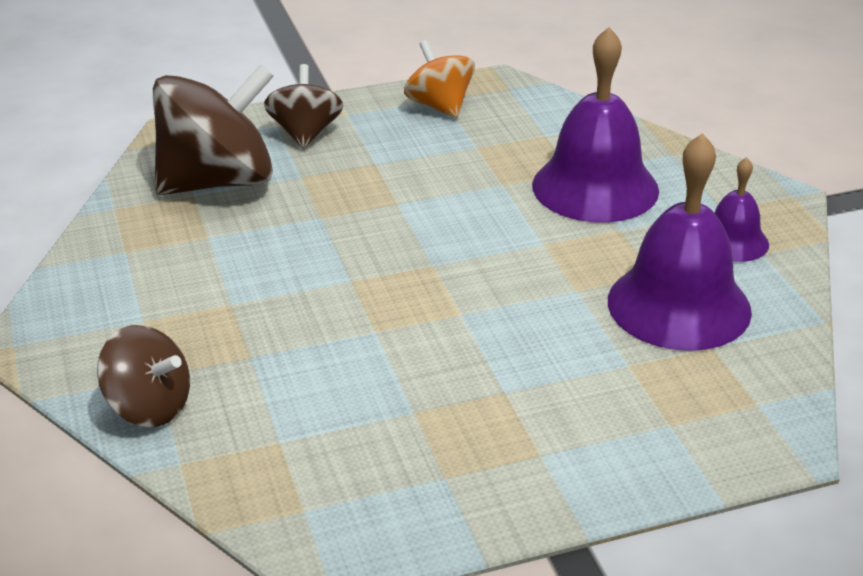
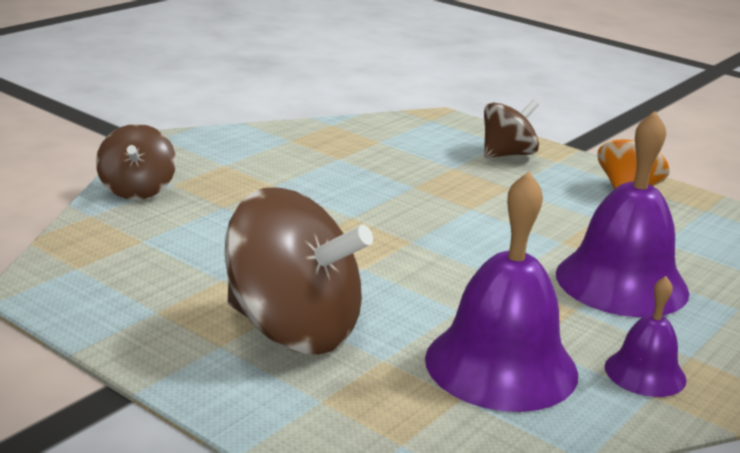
camera: 55 degrees right, 10 degrees down
(218, 182) = (405, 144): brown spinning top -> brown spinning top (293, 330)

